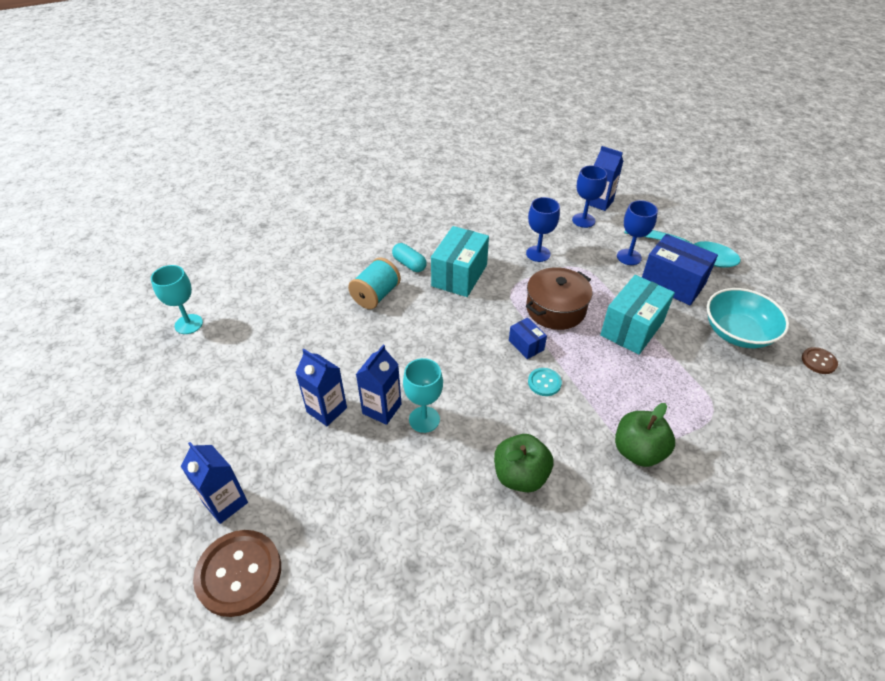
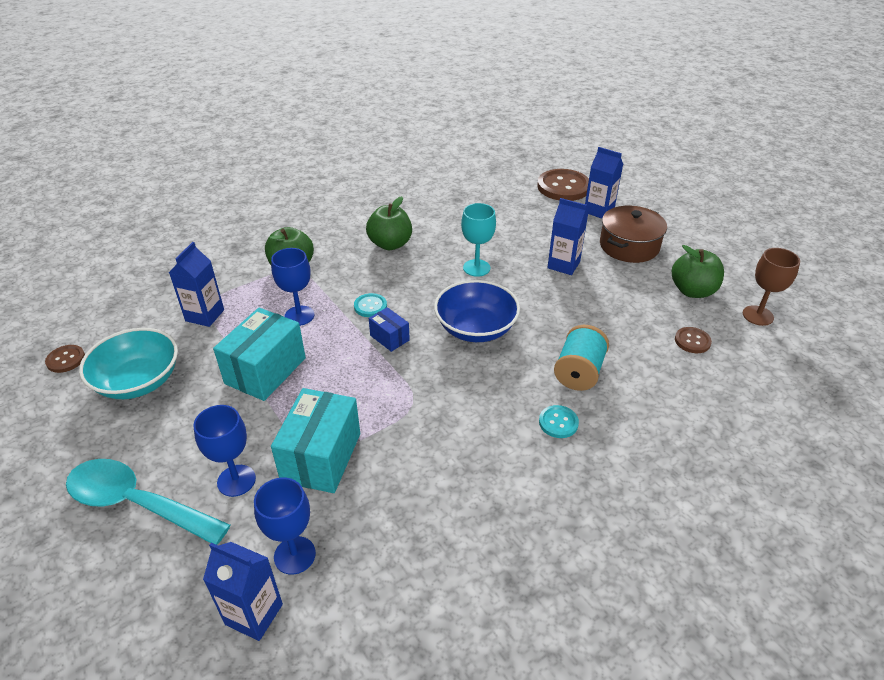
camera: 170 degrees right, 5 degrees down
(188, 324) = (758, 315): turquoise goblet -> brown goblet
(221, 357) = (692, 291): none -> green apple
(267, 308) = (692, 341): none -> brown button
(382, 409) = (516, 271): blue carton -> blue carton (205, 315)
(409, 264) = (558, 422): turquoise capsule -> turquoise button
(446, 344) = (476, 328): none -> blue bowl
(459, 275) = (484, 414): turquoise box -> turquoise box (321, 457)
(538, 254) = (376, 467): blue goblet -> blue goblet (299, 316)
(555, 309) = (355, 383): brown pot -> brown pot (629, 246)
(672, 283) = (188, 440): blue box -> none

